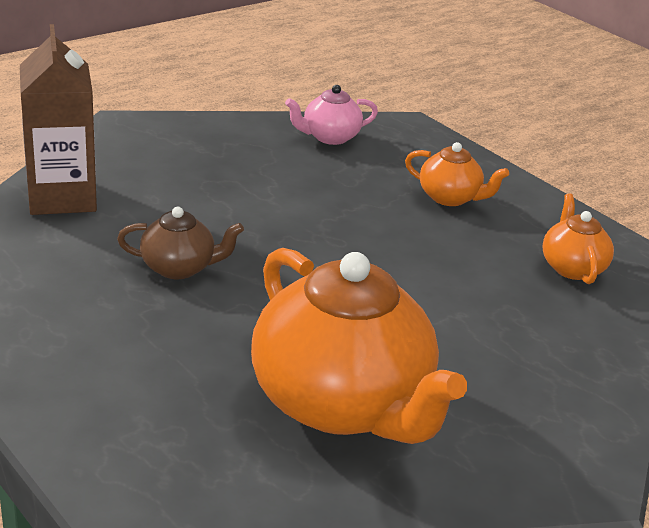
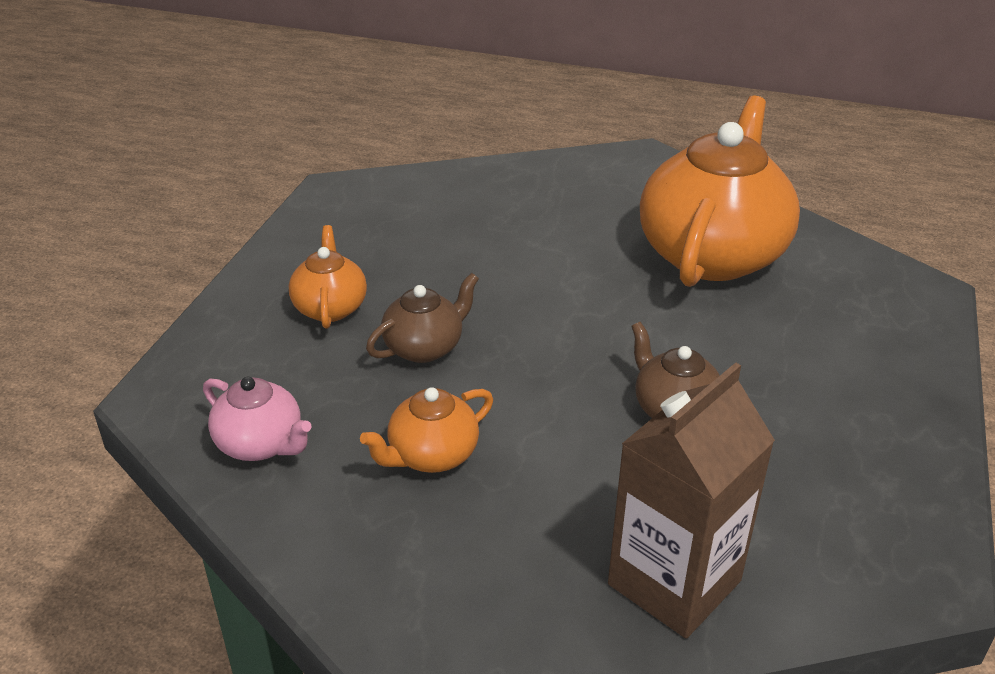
camera: 120 degrees left, 5 degrees up
(363, 211) = (424, 347): none -> brown teapot
(572, 267) = (391, 214): orange teapot -> orange teapot (432, 455)

